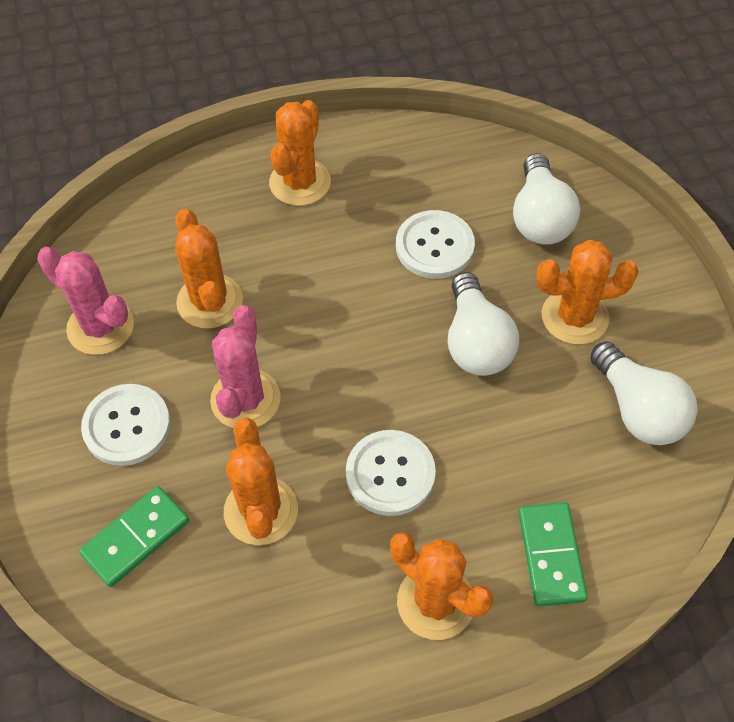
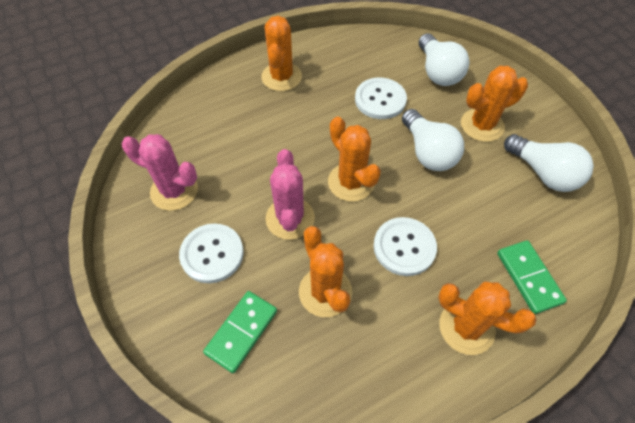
camera: 15 degrees left, 0 degrees up
(210, 301) = (245, 160): orange cactus -> orange cactus (351, 182)

